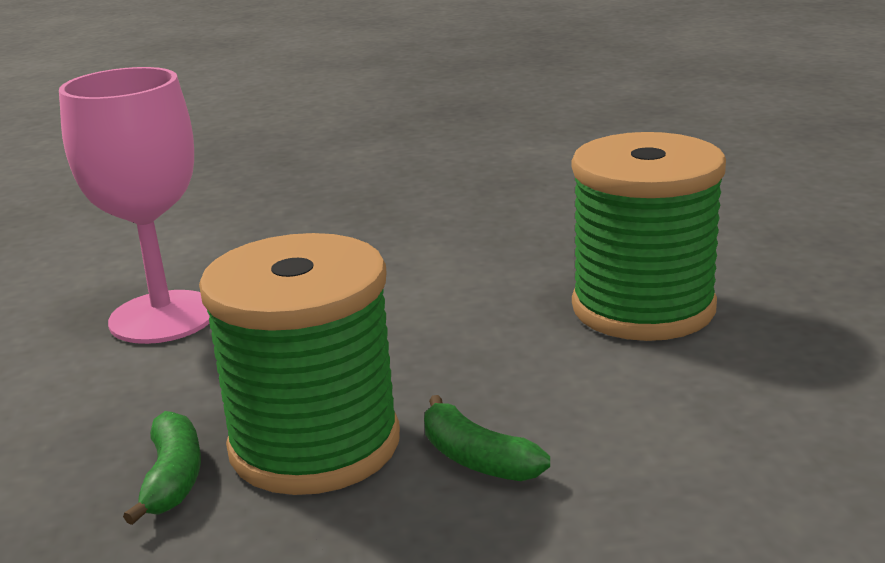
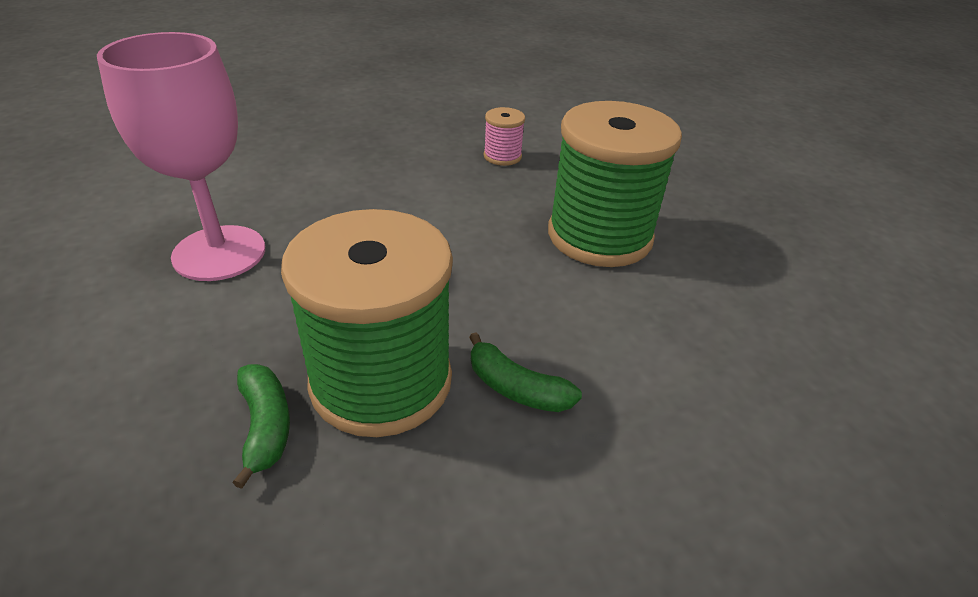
camera: 15 degrees left, 15 degrees up
(540, 221) = (502, 156): none -> pink spool

